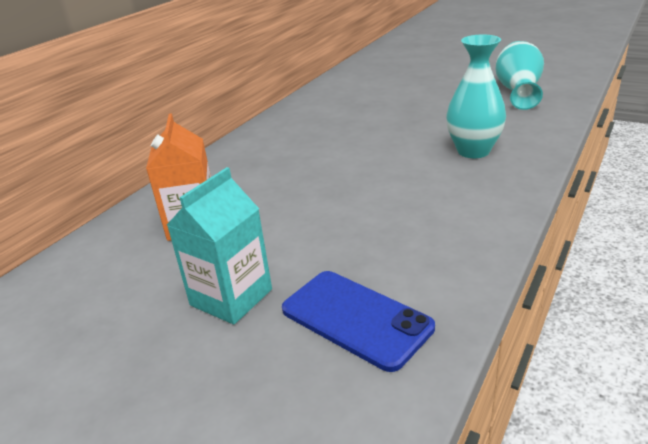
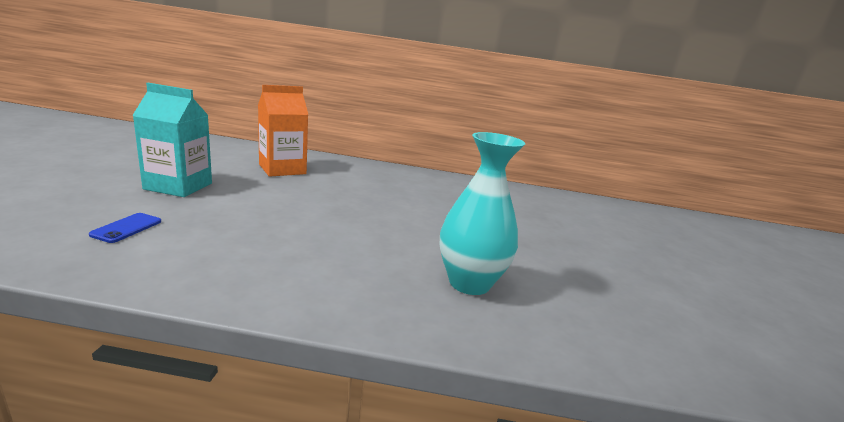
camera: 60 degrees right, 10 degrees down
(356, 318) = (127, 228): blue phone -> blue phone, size x0.46
(518, 91) = (709, 323): turquoise vase -> none

